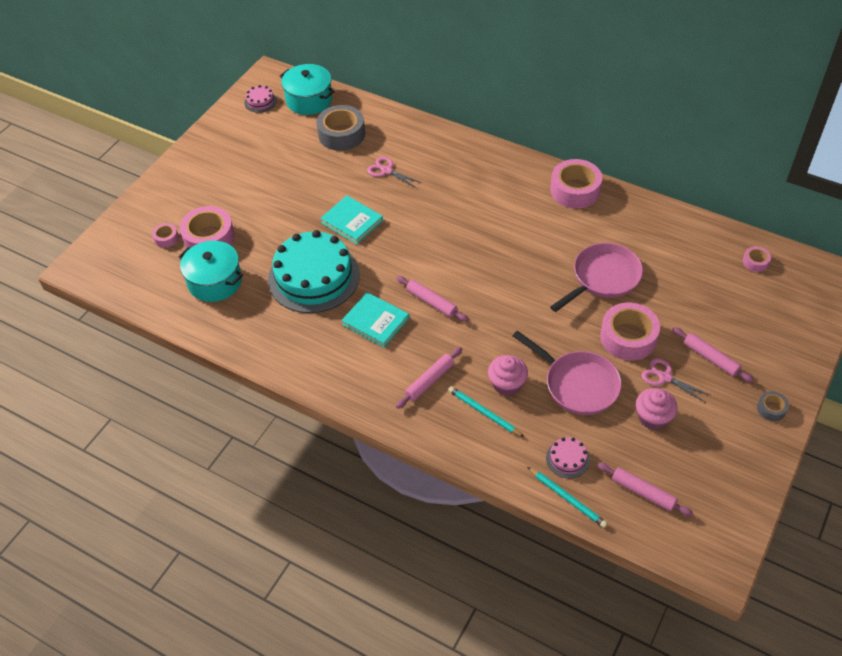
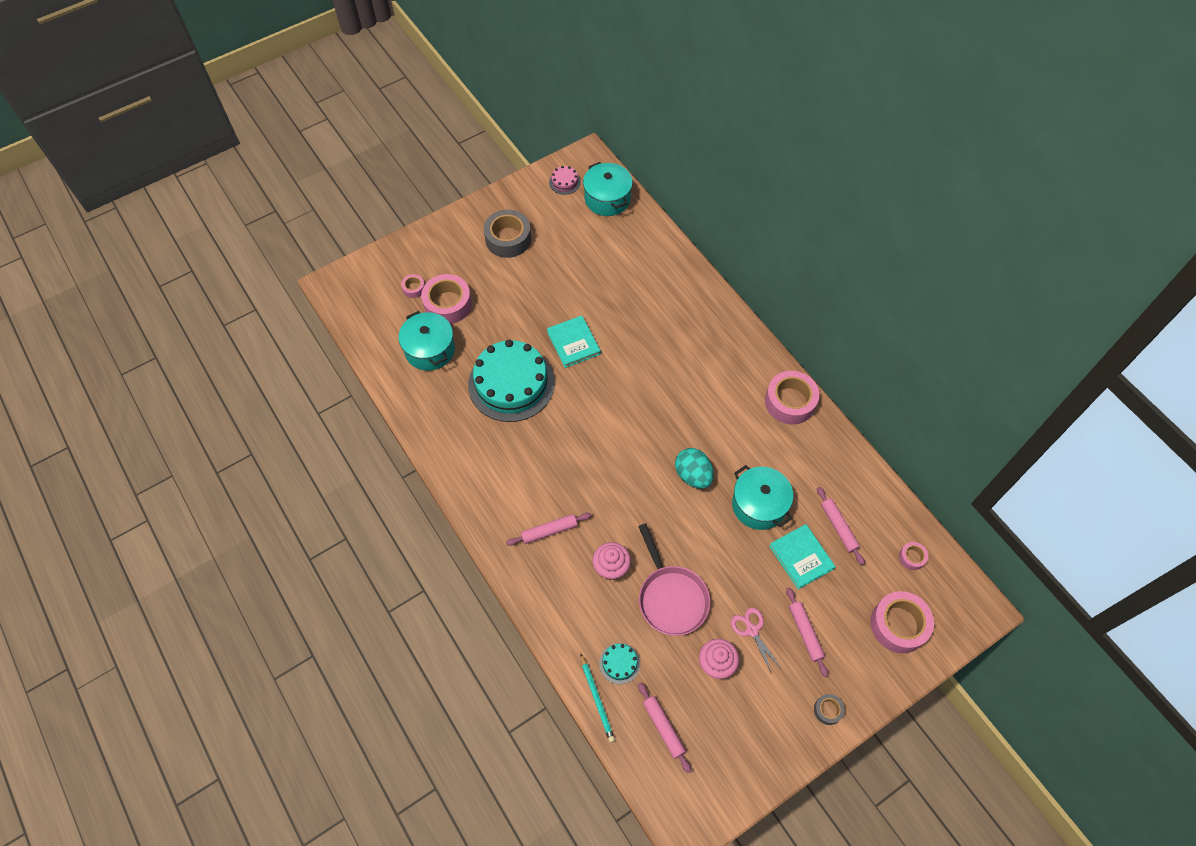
camera: 25 degrees right, 10 degrees up
(341, 134) = (615, 248): grey tape -> grey tape (508, 239)
(375, 321) = (537, 452): turquoise book -> turquoise book (801, 557)
(386, 170) = (633, 304): pink scissors -> none
(431, 302) = (594, 456): pink rolling pin -> pink rolling pin (838, 527)
(484, 413) = (576, 584): turquoise pencil -> none
(530, 280) = (693, 475): none -> turquoise egg
(567, 459) = (619, 663): pink cake -> turquoise cake
(603, 278) = (759, 505): pink pan -> turquoise pot
(628, 337) = (744, 575): pink tape -> pink tape (898, 625)

